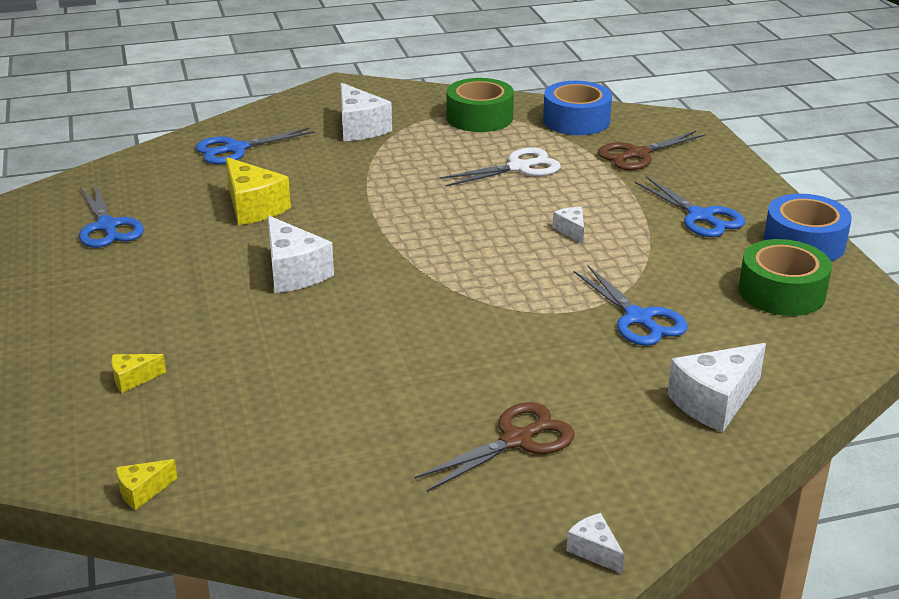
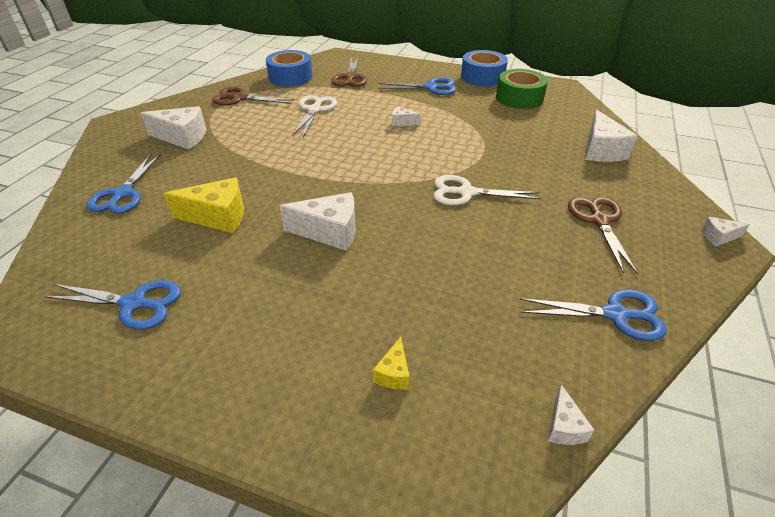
camera: 55 degrees left, 10 degrees up
(142, 492) = (564, 427): yellow cheese -> white cheese
(464, 327) = (466, 193): none -> white scissors
(479, 117) = (240, 98): green tape -> brown scissors
(638, 318) = (508, 139): blue scissors -> blue scissors (615, 315)

